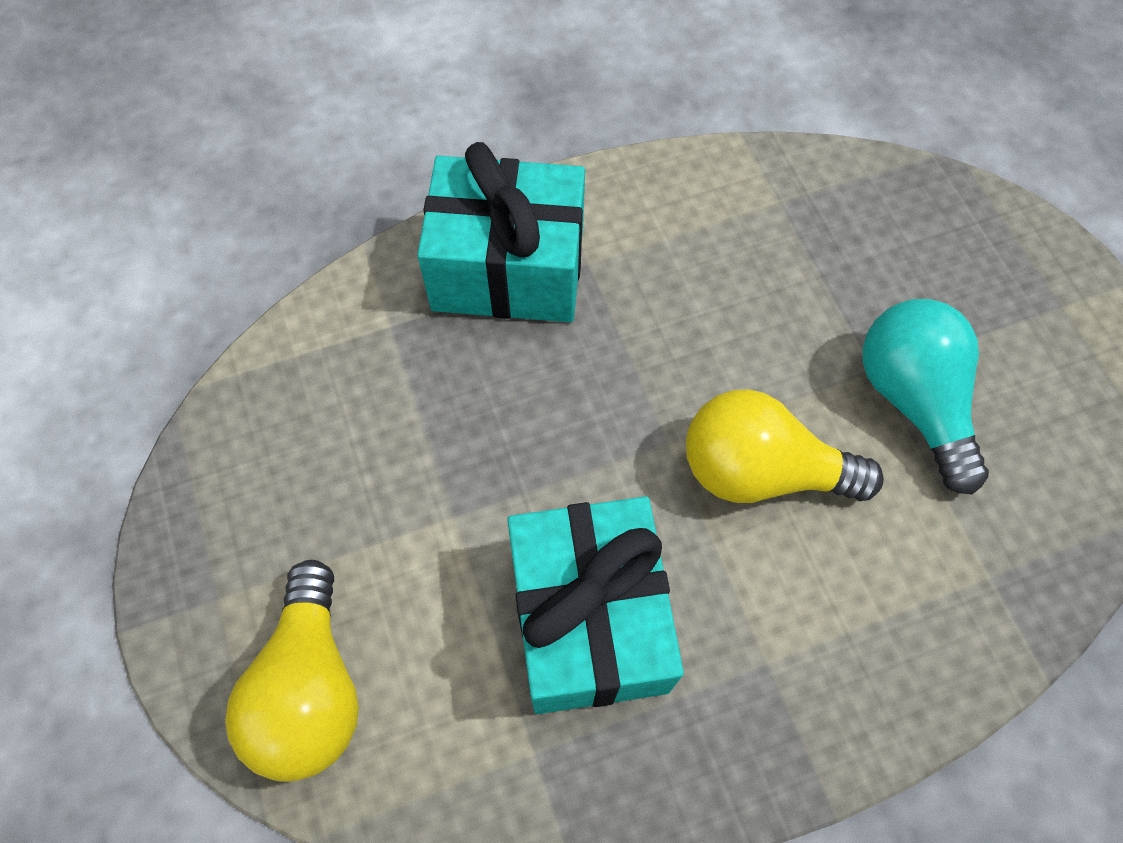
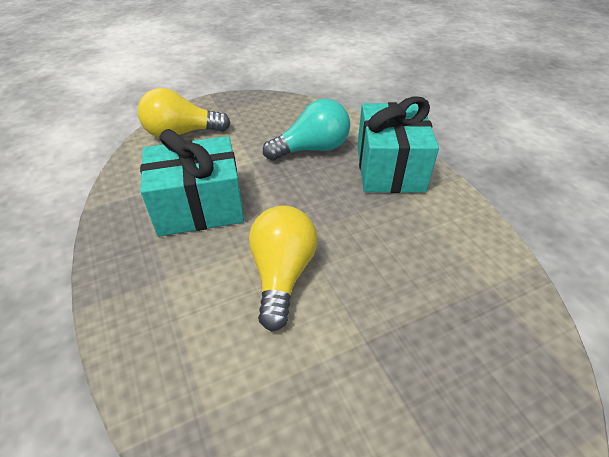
camera: 85 degrees right, 20 degrees down
(913, 400) = (345, 366): turquoise light bulb -> turquoise light bulb (312, 149)

